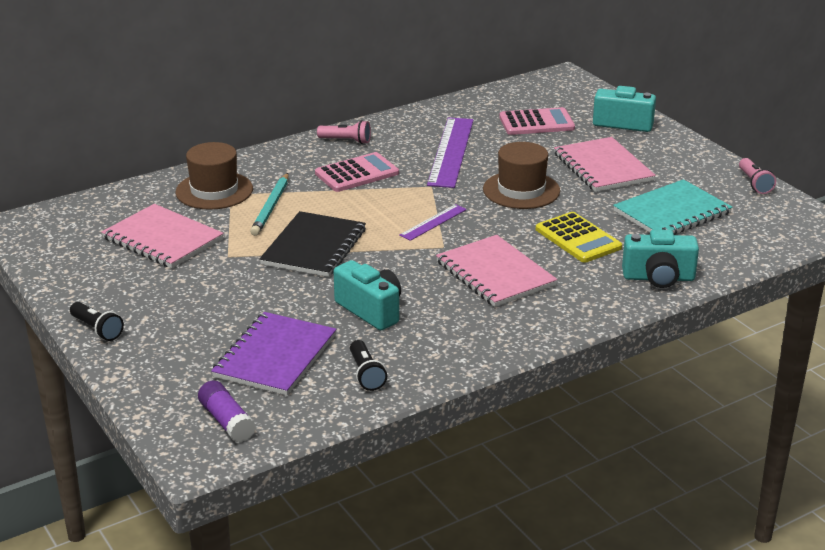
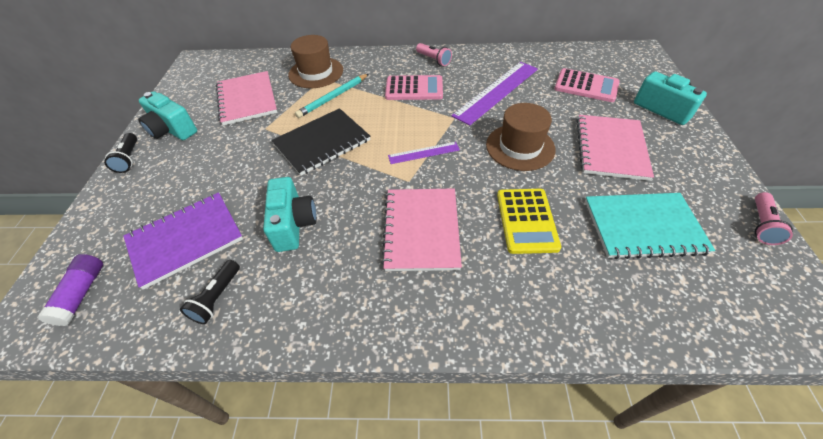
camera: 35 degrees right, 20 degrees up
(658, 278) = (568, 311): turquoise camera -> turquoise camera (172, 130)

